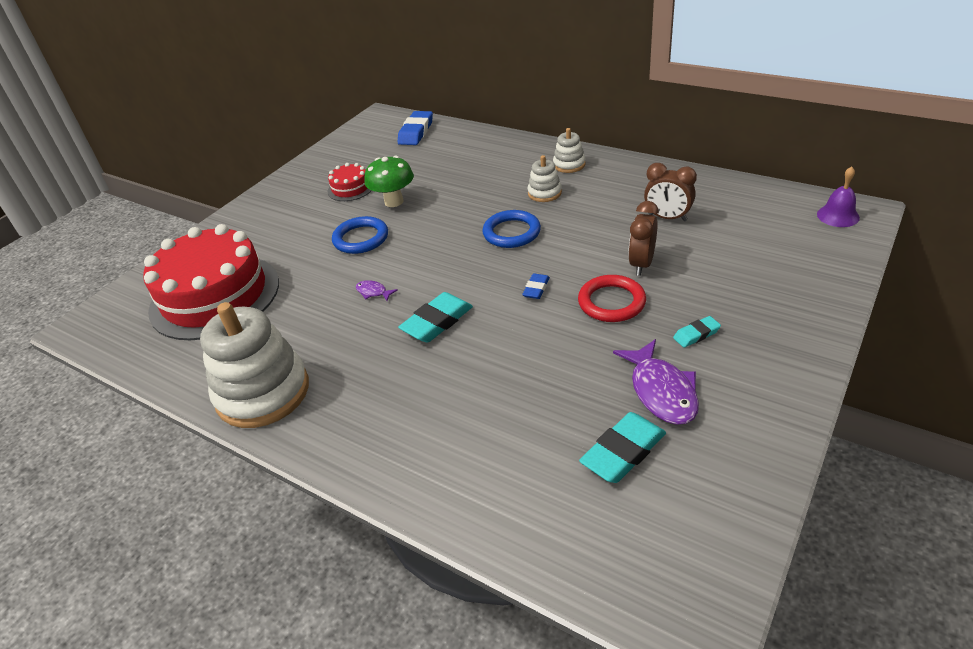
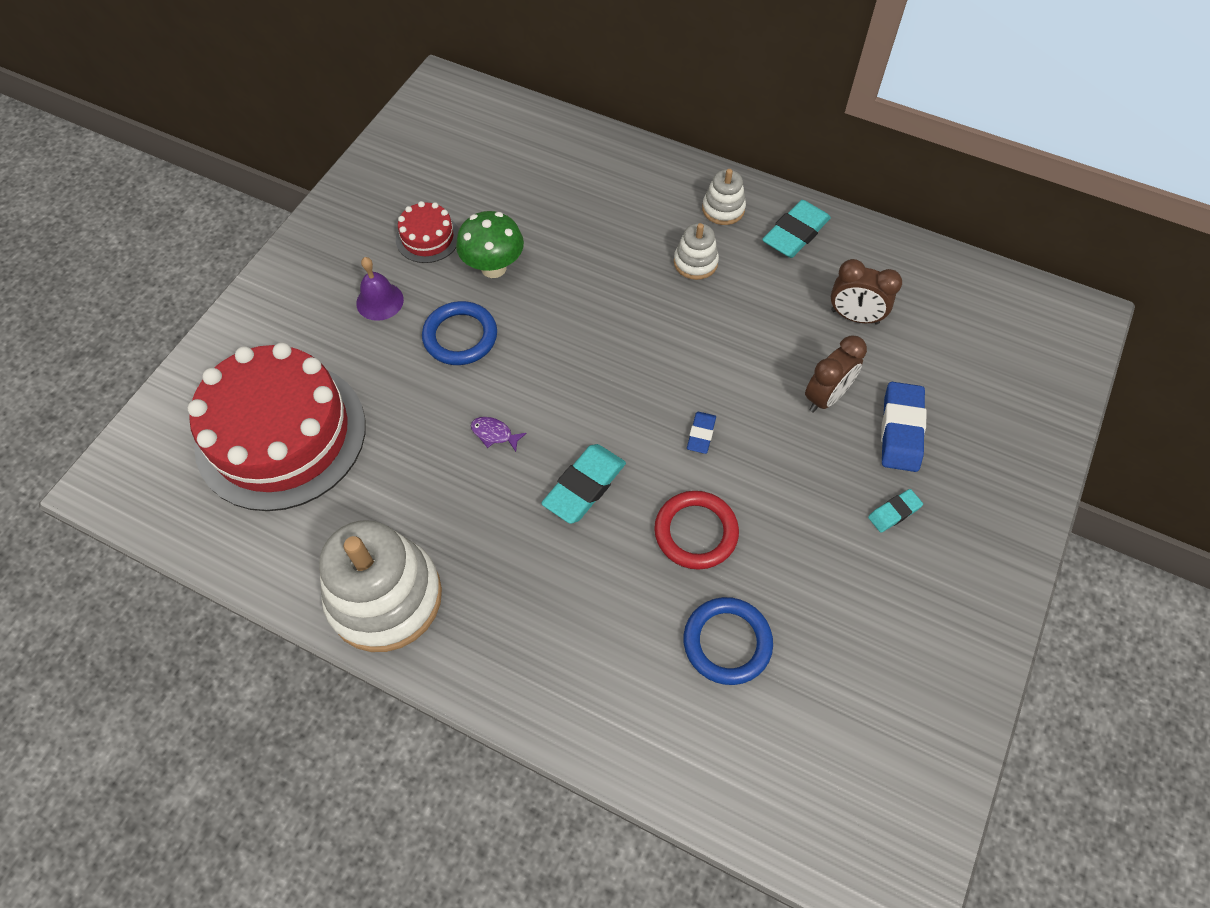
camera: 10 degrees left, 20 degrees up
(416, 132) = (502, 126): blue eraser -> blue eraser (901, 430)
(511, 232) = (660, 334): blue ring -> blue ring (727, 642)
(611, 302) = (794, 459): red ring -> red ring (696, 532)
(623, 452) = (819, 682): turquoise eraser -> turquoise eraser (795, 233)
(641, 264) = (826, 397): brown clock -> brown clock turned 150 degrees counterclockwise
(661, 391) = (857, 597): purple fish -> none
(838, 216) = (1057, 323): purple bell -> purple bell (380, 301)

